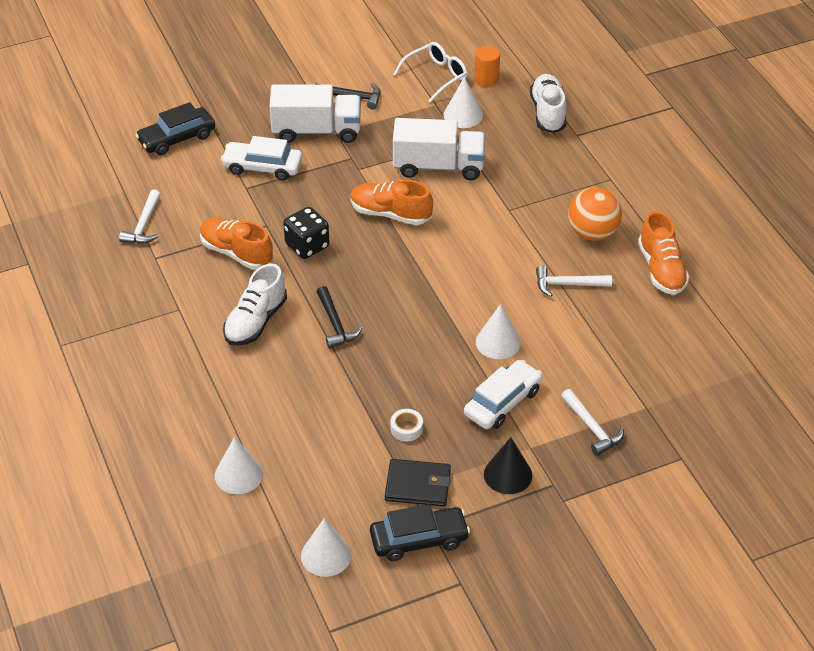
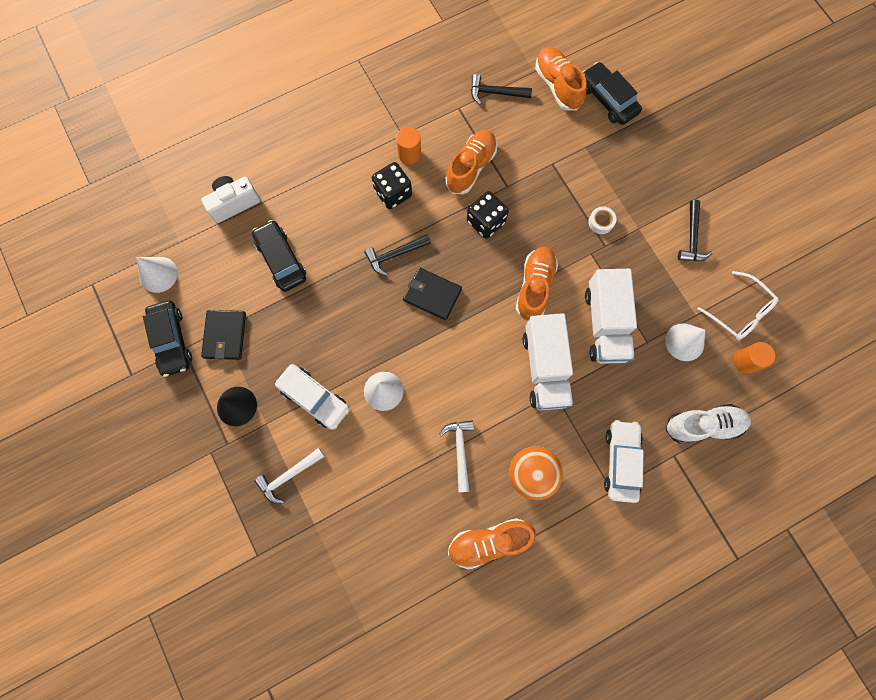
camera: 85 degrees right, 30 degrees up
(144, 225) = (495, 93): white hammer -> black hammer
(148, 175) = (557, 86): none -> orange shoe
(207, 304) = (409, 154): none -> orange cylinder
(238, 474) = (234, 203): white cone -> white camera
(256, 321) = (393, 193): white shoe -> black dice
(262, 167) = (581, 173): white car -> white car (621, 462)
(316, 131) = (637, 212): white truck -> white truck (544, 368)
(325, 428) = (281, 259): none -> black car
(389, 295) = (432, 294): none -> black wallet
(406, 428) = (283, 322): white tape -> white tape (601, 222)

